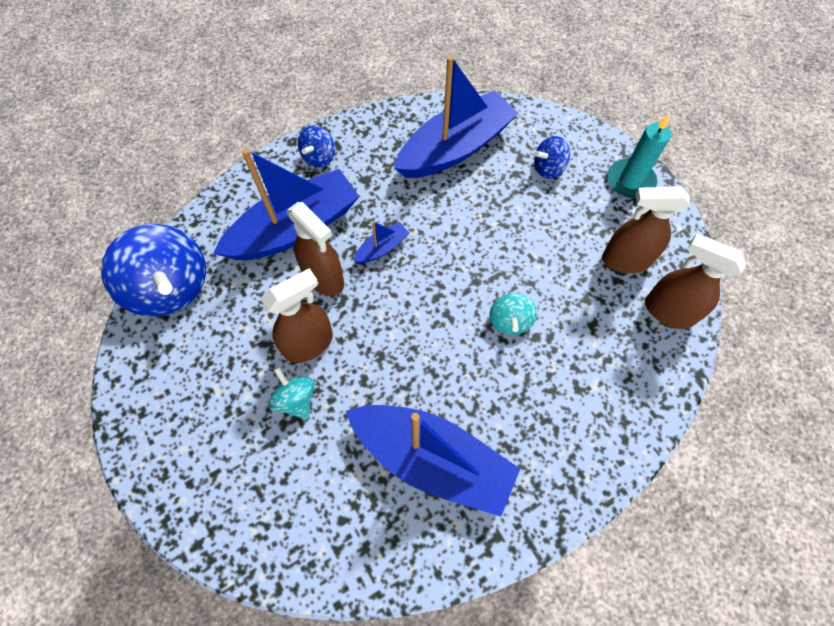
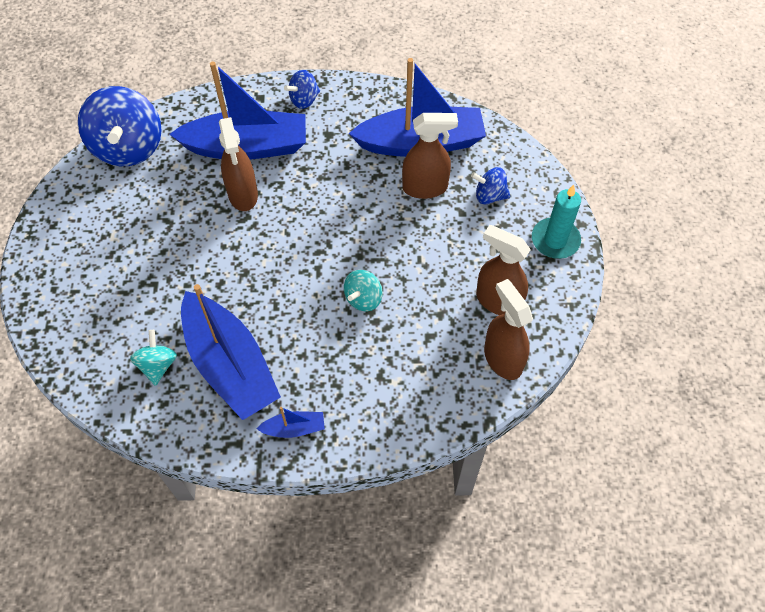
camera: 30 degrees right, 5 degrees down
(296, 399) = (162, 271): turquoise spinning top -> turquoise spinning top (157, 365)
(309, 343) = (199, 237): brown spray bottle -> brown spray bottle (425, 188)
(382, 248) = (303, 194): blue boat -> blue boat (294, 428)

